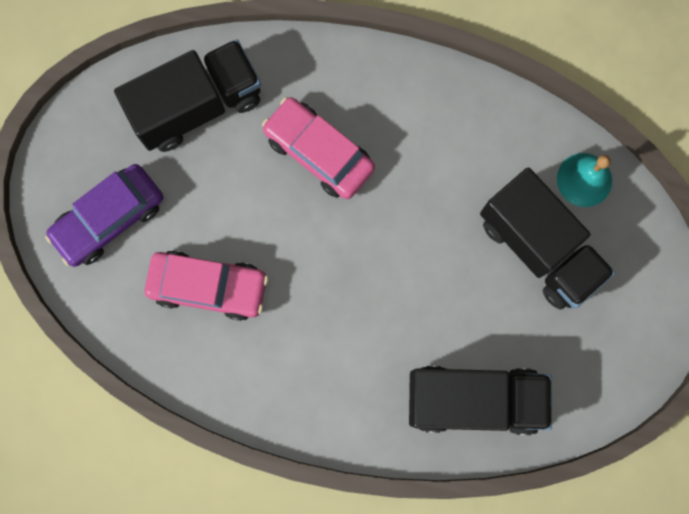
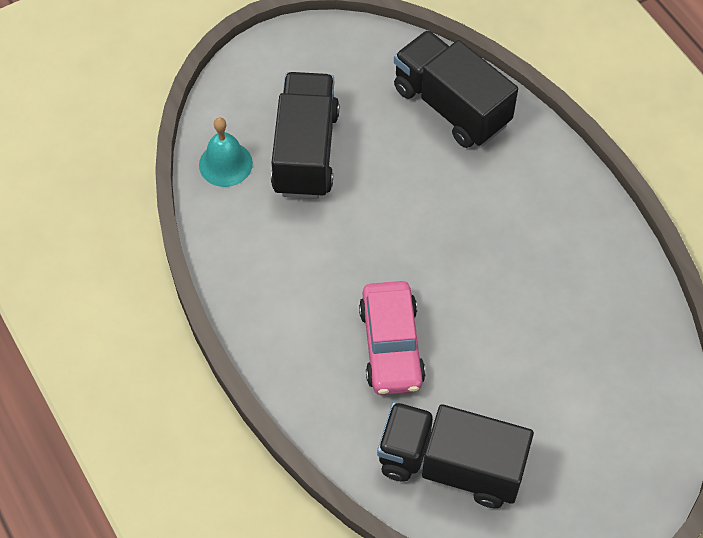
camera: 135 degrees left, 20 degrees down
(109, 219) = (603, 442): purple car -> none
(208, 286) = (569, 327): pink car -> none

